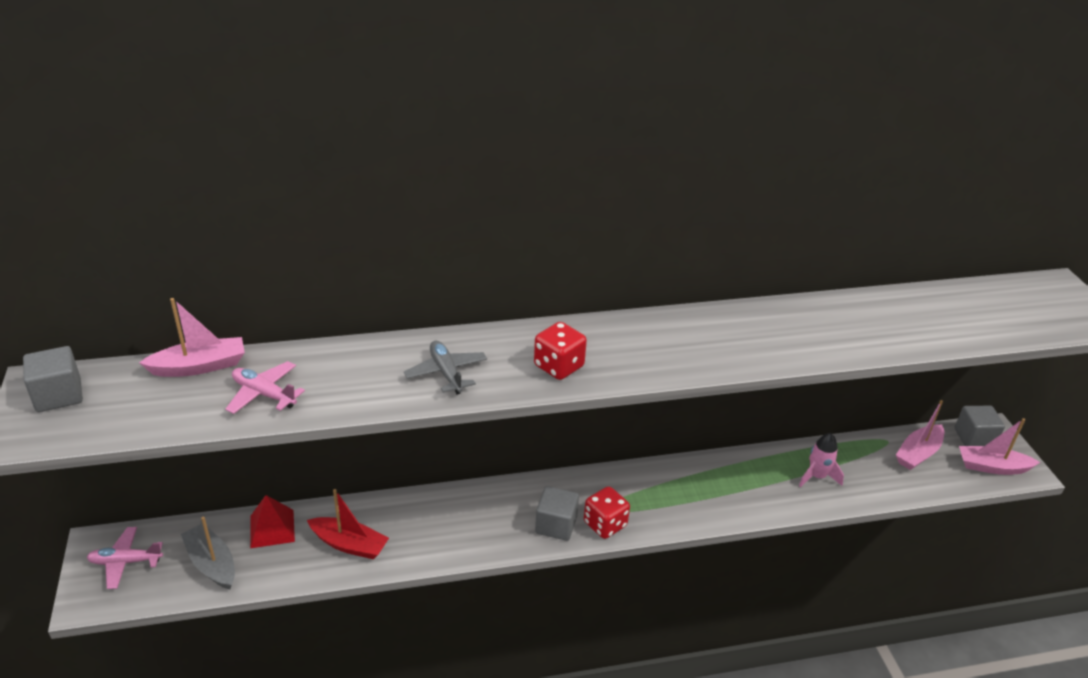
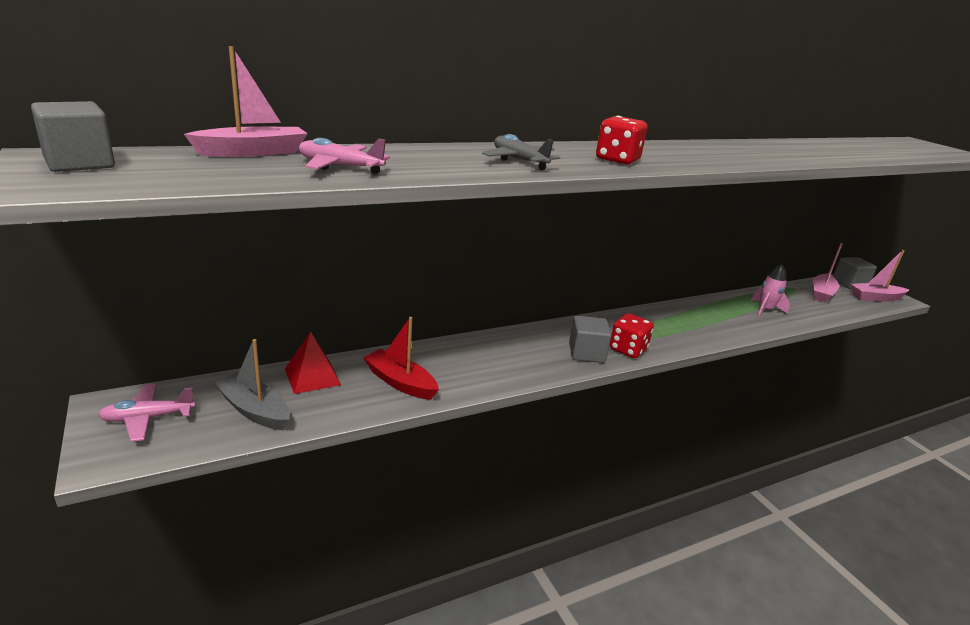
camera: 15 degrees left, 10 degrees down
(349, 544) = (400, 382): red boat -> red boat turned 150 degrees counterclockwise

